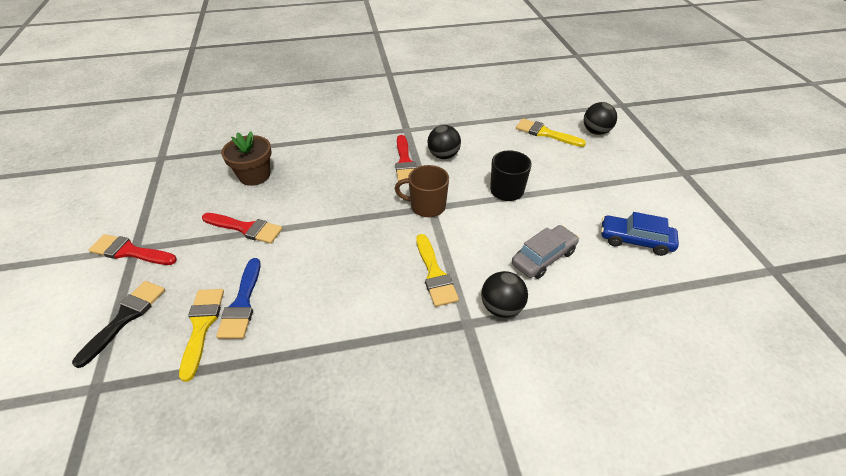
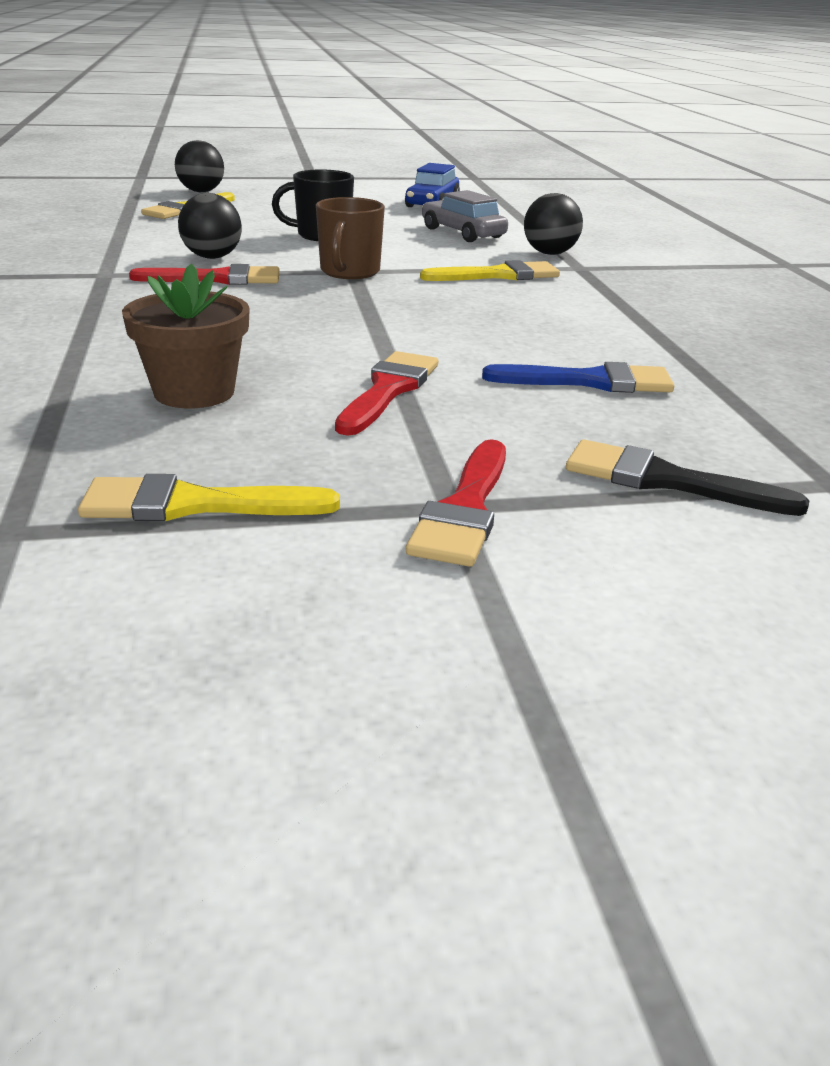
camera: 90 degrees left, 15 degrees down
(202, 326) = (653, 408): yellow brush -> yellow brush (194, 504)

